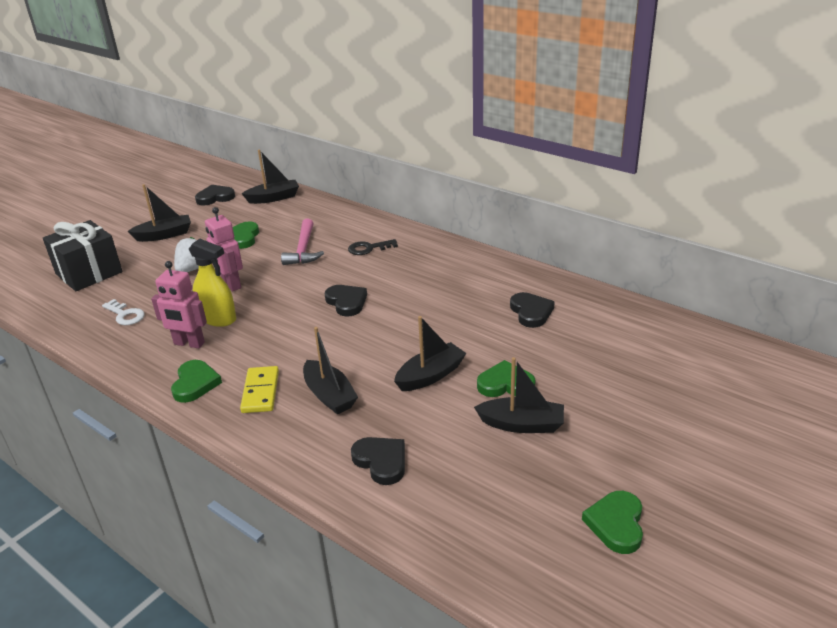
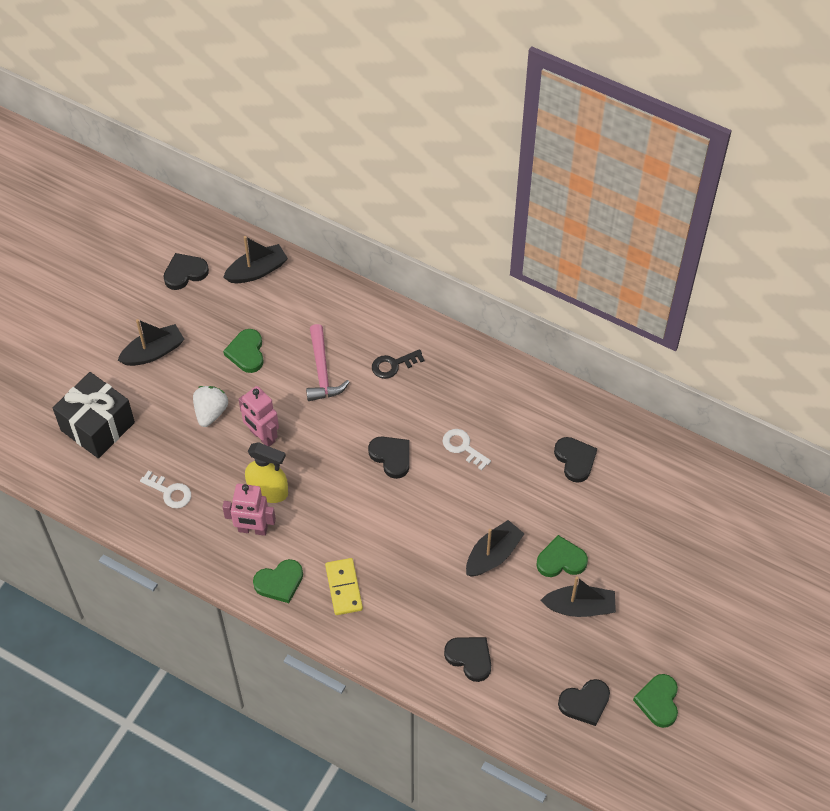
camera: 10 degrees left, 25 degrees up
(195, 383) = (279, 582): green heart -> green heart turned 75 degrees clockwise
(329, 395) = (407, 587): black boat -> none
(419, 299) = (463, 447): none -> white key
(517, 517) = (585, 703): none -> black heart

